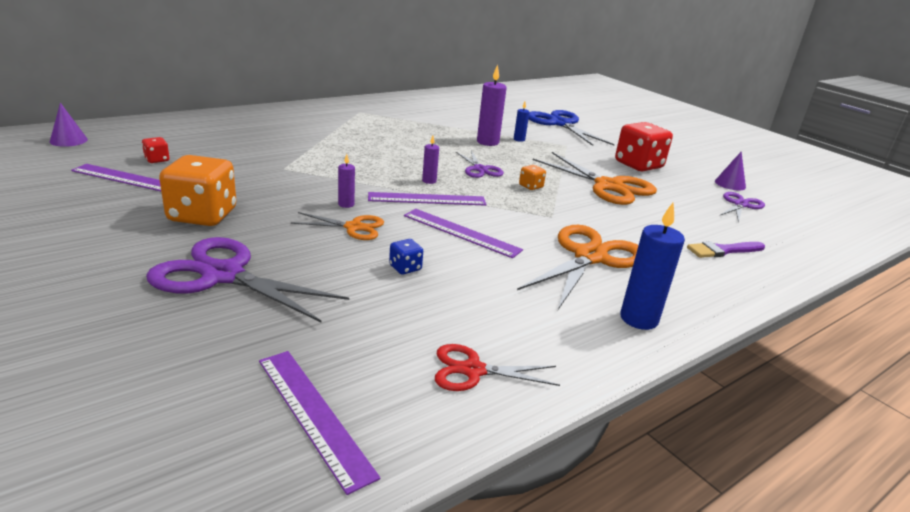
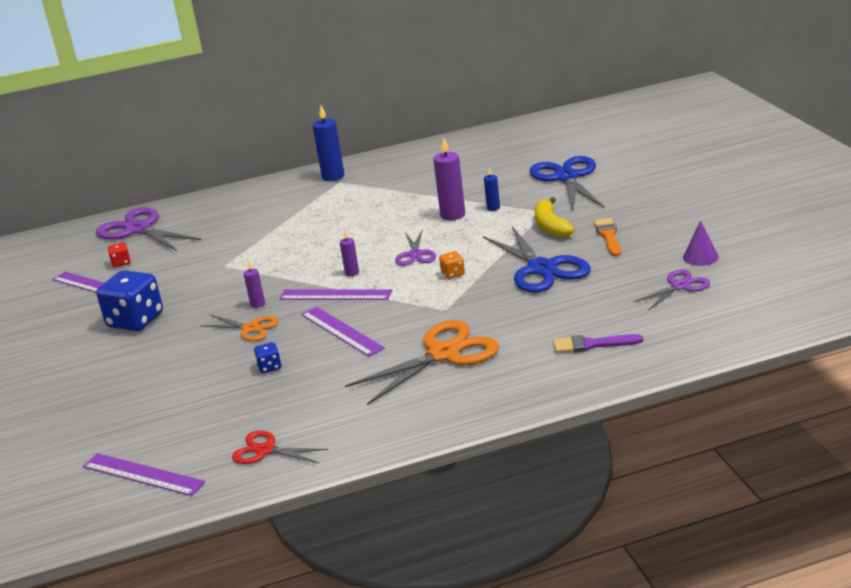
camera: 25 degrees right, 0 degrees up
(68, 140) = (58, 246): purple cone -> none
(202, 215) = (135, 321): orange dice -> blue dice
(223, 275) = (129, 374): purple scissors -> purple scissors (139, 229)
(313, 415) = (142, 474): purple ruler -> purple ruler turned 45 degrees counterclockwise
(582, 155) = (551, 226): none -> yellow banana
(608, 186) = (541, 269): orange scissors -> blue scissors
(638, 165) = (608, 236): red dice -> orange brush
(639, 319) = (434, 413): blue candle -> blue candle (333, 177)

